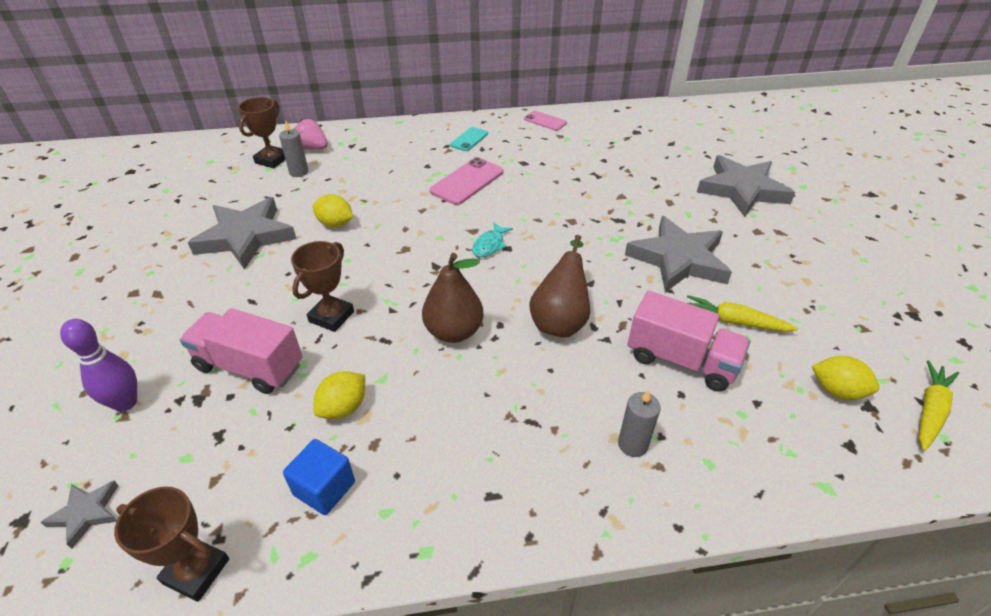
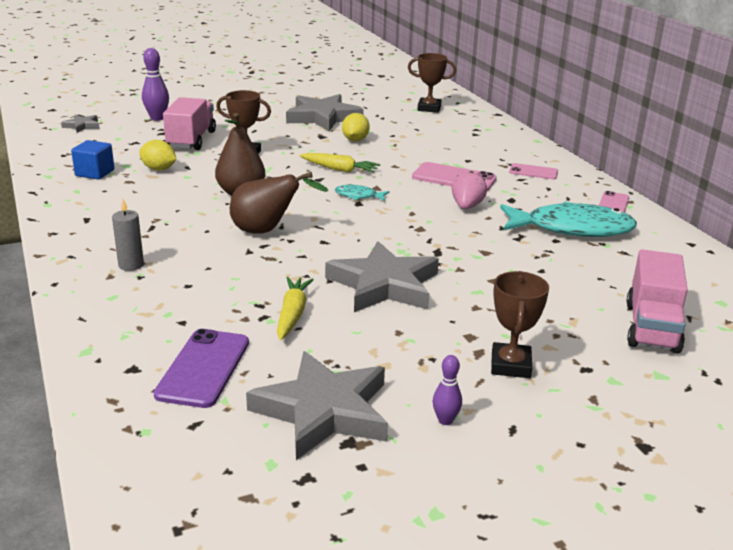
camera: 75 degrees right, 15 degrees down
(196, 571) = (44, 153): brown trophy -> brown trophy (510, 365)
(299, 172) = (418, 119): grey candle -> none
(313, 148) = (459, 117): pink strawberry -> pink strawberry (467, 206)
(469, 139) = (533, 172): turquoise phone -> pink phone
(585, 148) = (572, 229): none -> turquoise fish
(681, 360) = (229, 285): pink truck -> pink truck (651, 327)
(742, 190) = (561, 329): grey star -> grey star (323, 411)
(837, 391) = (204, 368): yellow lemon -> purple phone
(871, 264) = (445, 420): none -> purple bowling pin
(930, 410) = (183, 427): yellow carrot -> yellow carrot (339, 169)

